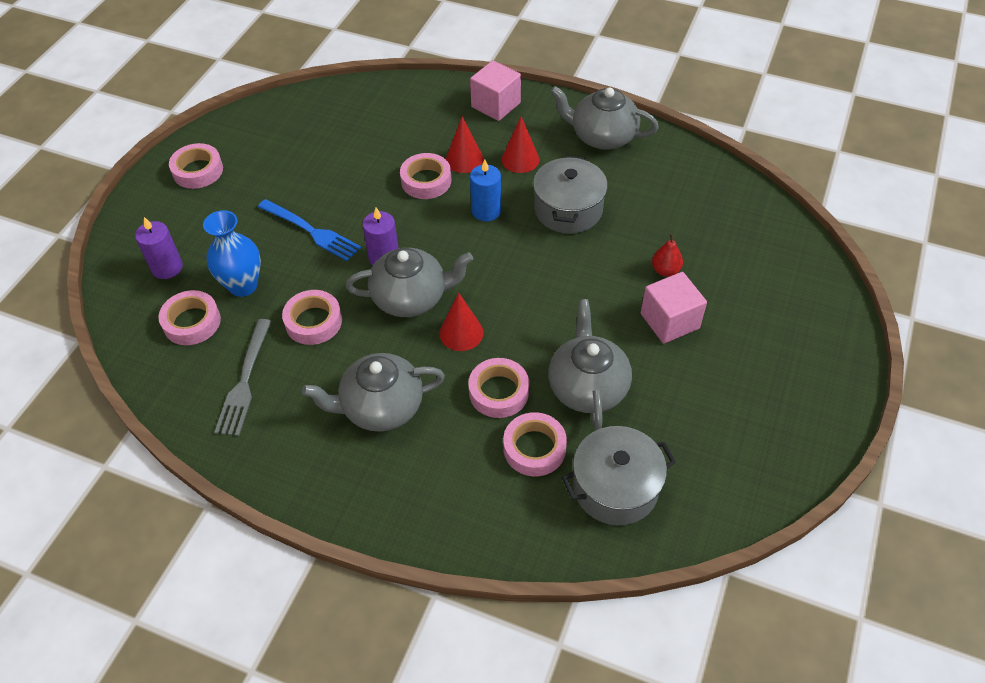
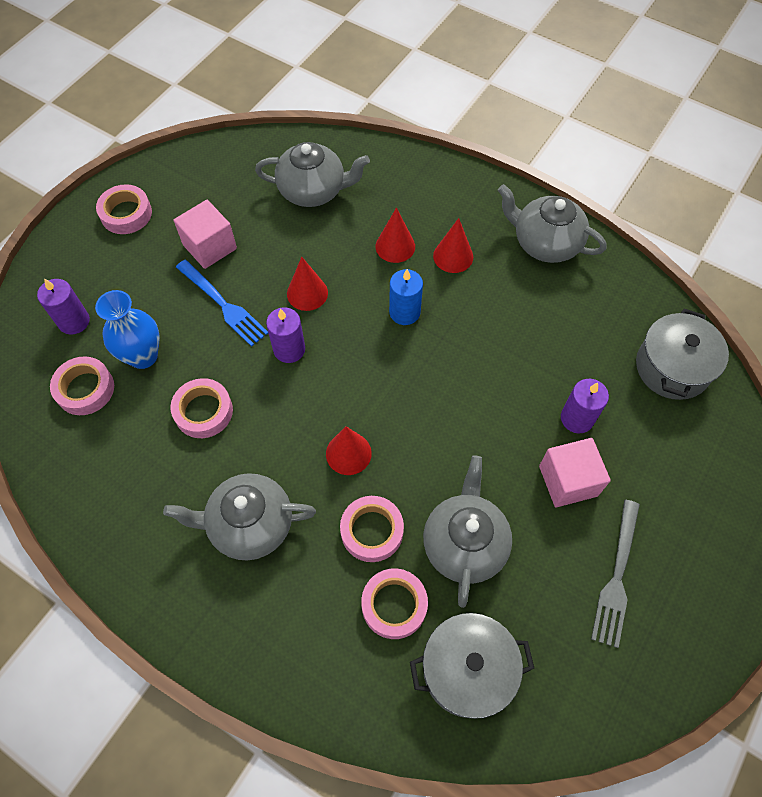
camera: 10 degrees right, 10 degrees up
(245, 381) = (122, 467): grey fork -> grey fork (617, 576)
(390, 209) = (307, 293): none -> red cone
(411, 297) = (306, 402): grey teapot -> grey teapot (313, 190)
(426, 181) = (351, 265): pink tape -> none
(495, 105) = (441, 186): pink cube -> pink cube (210, 247)
(568, 209) = (490, 326): grey pot -> grey pot (672, 367)
(665, 270) = (577, 418): red pear -> purple candle

